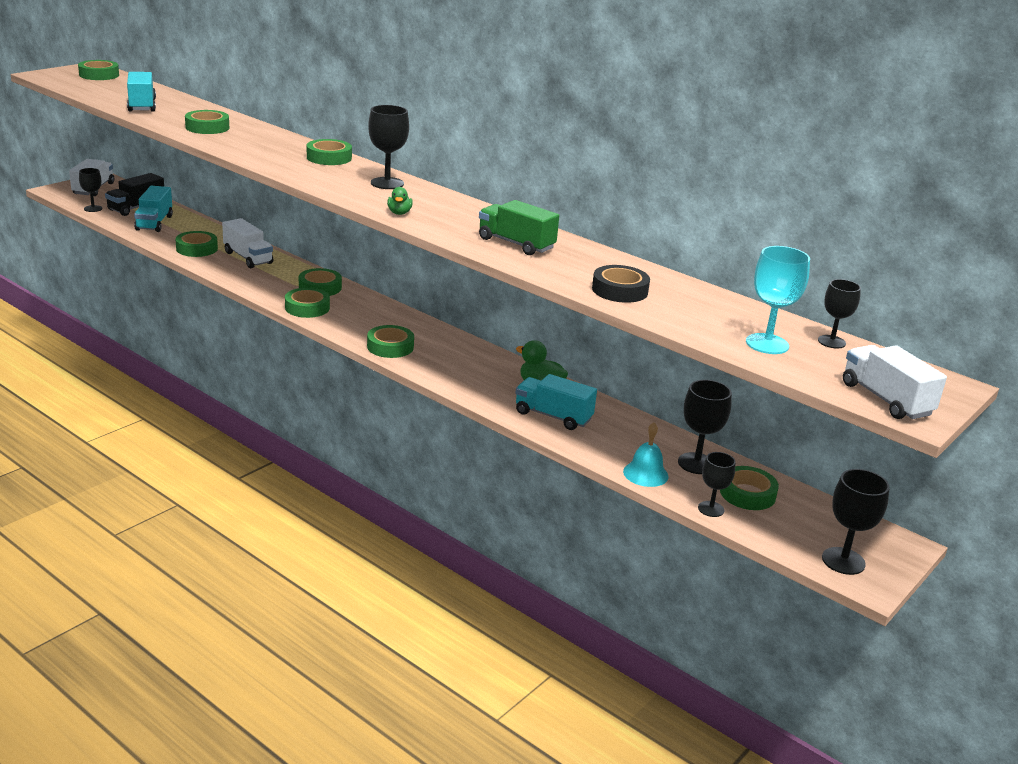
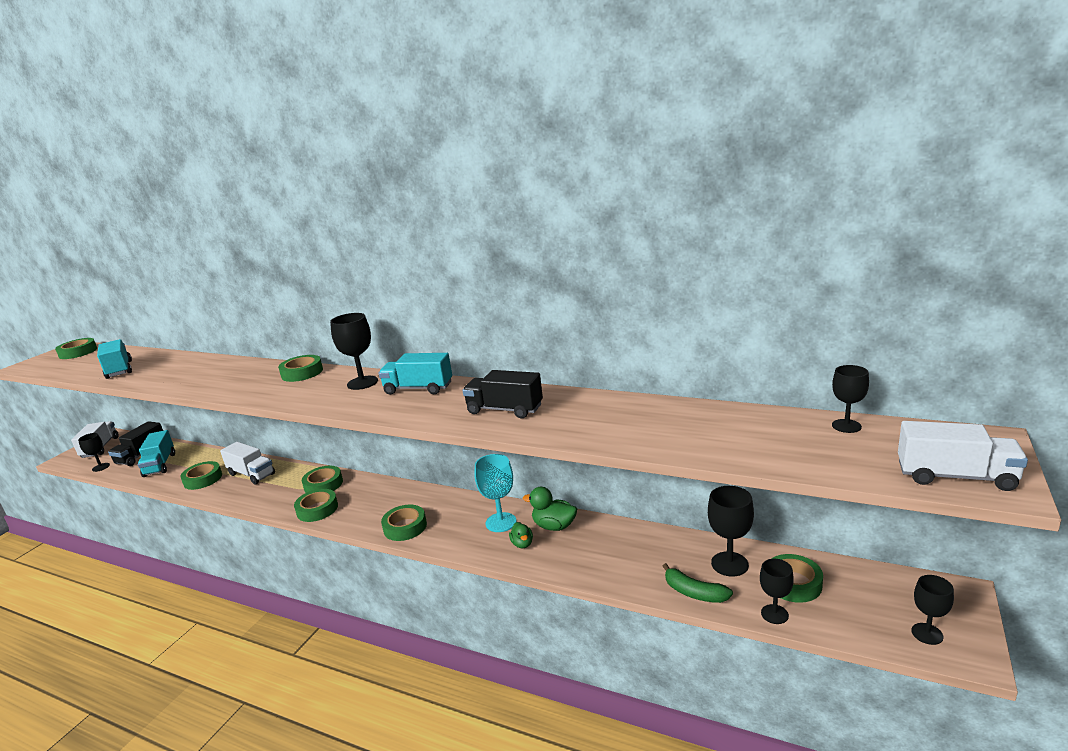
camera: 10 degrees left, 5 degrees down
(207, 127) = (183, 374): green tape -> none
(399, 213) = (384, 409): green duck -> green duck (522, 544)
(516, 244) = (504, 410): green truck -> black truck
(553, 416) = (580, 555): turquoise truck -> turquoise truck (418, 388)
(620, 290) = (625, 430): black tape -> none
(645, 474) = (694, 593): turquoise bell -> green banana
(767, 344) = (796, 447): turquoise goblet -> turquoise goblet (501, 522)
(843, 561) = (927, 634): black goblet -> black goblet, size x0.65
(886, 399) = (955, 476): white truck -> white truck turned 150 degrees clockwise

